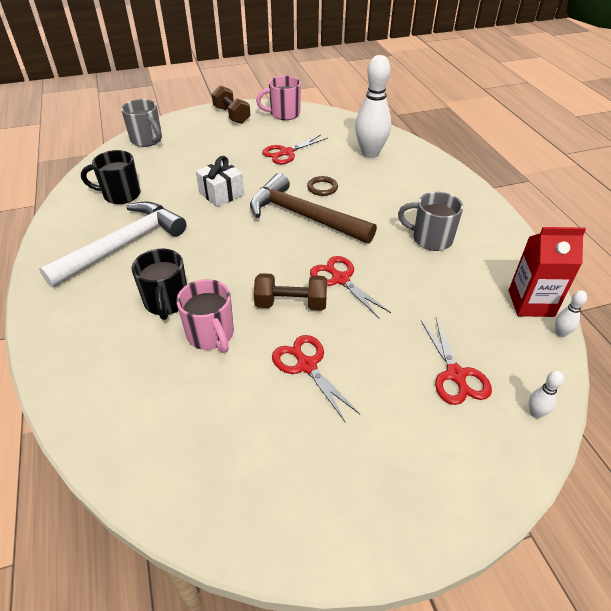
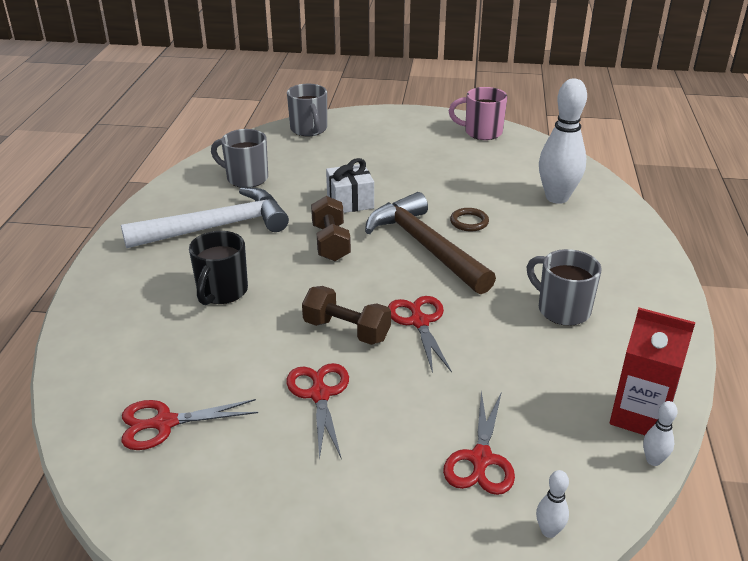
camera: 25 degrees right, 10 degrees down
(120, 195) = (246, 178): black mug -> grey mug
(211, 335) = (243, 335): pink mug -> none
(232, 115) = (419, 122): brown dumbbell -> brown dumbbell (331, 243)
(286, 152) = (454, 175): red scissors -> red scissors (165, 423)

